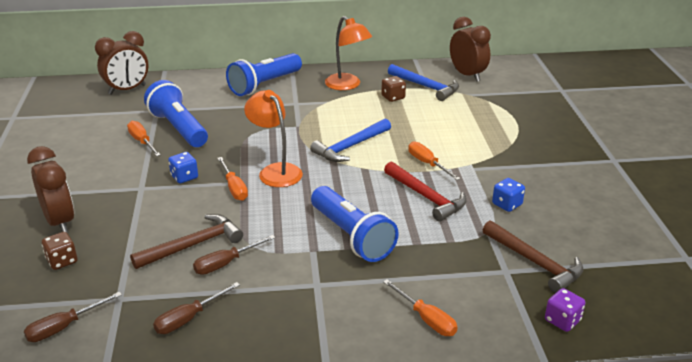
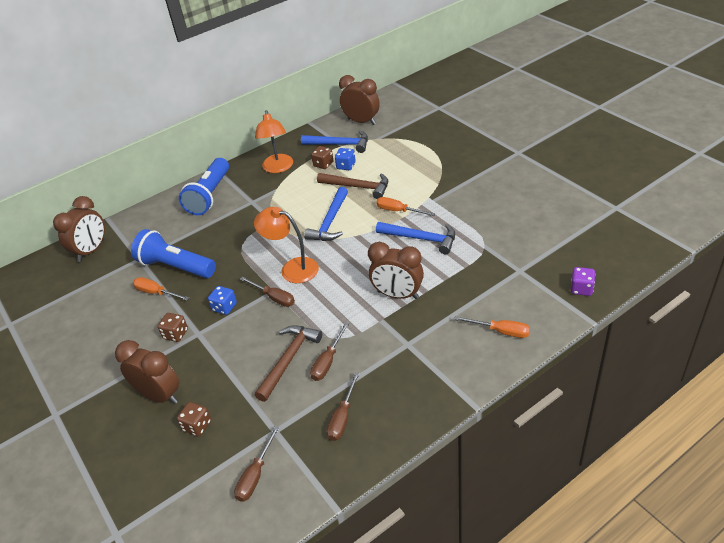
camera: 25 degrees left, 10 degrees up
(123, 180) = (176, 334): none -> brown dice
(234, 188) = (274, 298): orange screwdriver -> brown screwdriver
(347, 85) = (278, 168): orange lamp -> orange lamp turned 60 degrees clockwise
(352, 236) = (397, 295): blue flashlight -> brown clock
(426, 197) = (421, 239): red hammer -> blue hammer
(507, 204) = (479, 219): blue dice -> blue dice (346, 166)
(535, 263) = (532, 255): brown hammer -> brown hammer (358, 187)

